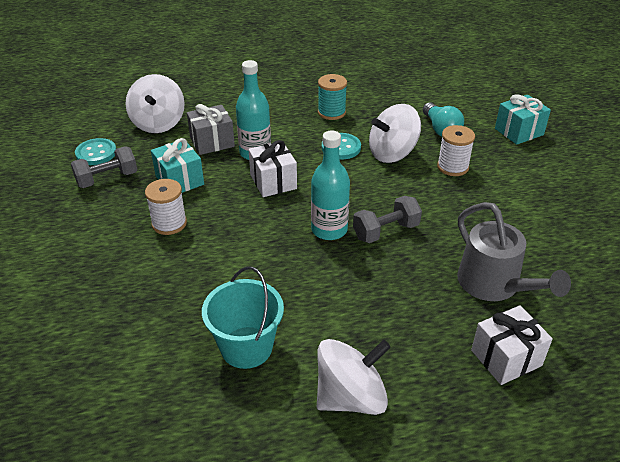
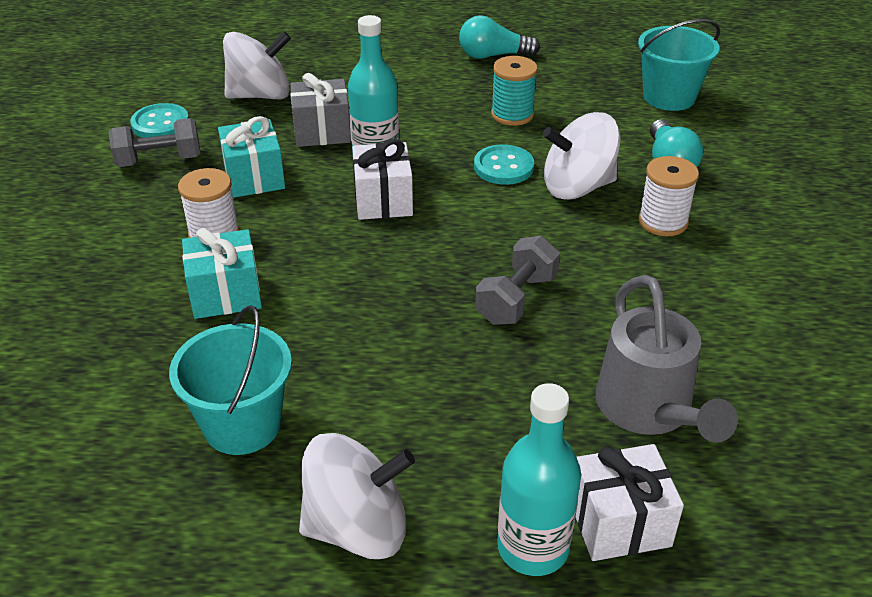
camera: 15 degrees right, 0 degrees up
(158, 123) = (260, 95): white spinning top -> white spinning top turned 120 degrees counterclockwise
(302, 75) = (493, 55): none -> turquoise light bulb
(329, 230) = (433, 282): turquoise bottle -> turquoise bottle (533, 548)
(386, 231) = (516, 299): grey dumbbell -> grey dumbbell turned 45 degrees counterclockwise
(423, 87) = (669, 97): none -> turquoise bucket
(519, 131) = (794, 185): turquoise gift -> turquoise gift (225, 294)

